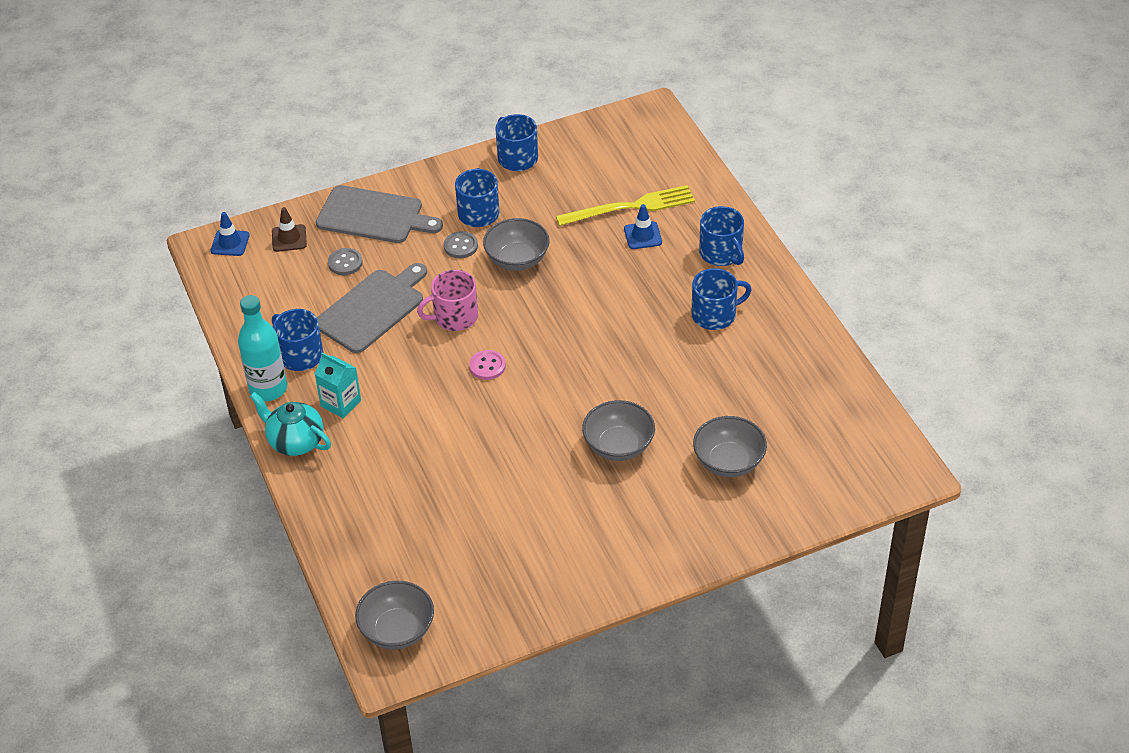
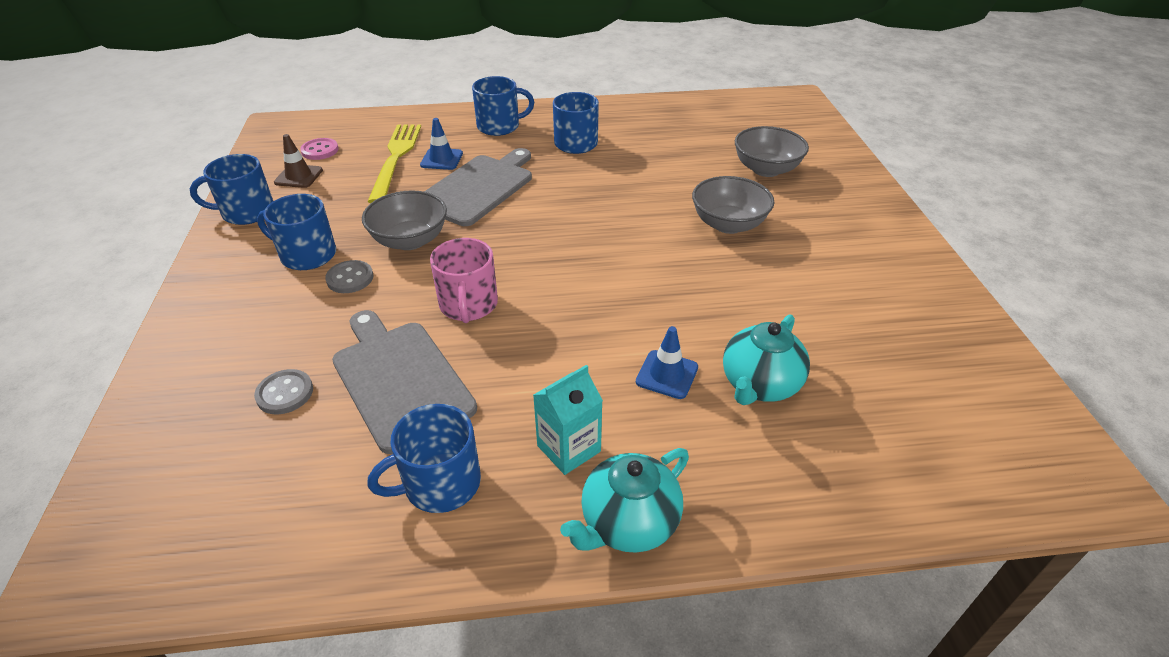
camera: 75 degrees left, 5 degrees down
(230, 243) = (100, 543): blue traffic cone -> blue traffic cone (667, 374)
(268, 389) = (493, 543): turquoise bottle -> none
(289, 238) = (170, 453): brown traffic cone -> brown traffic cone (299, 176)
(374, 216) = (220, 346): grey cutting board -> grey cutting board (478, 188)
(397, 630) = (1021, 459): grey bowl -> none
(424, 488) = (759, 385): none -> turquoise teapot
(487, 366) = (568, 293): pink button -> pink button (320, 150)

